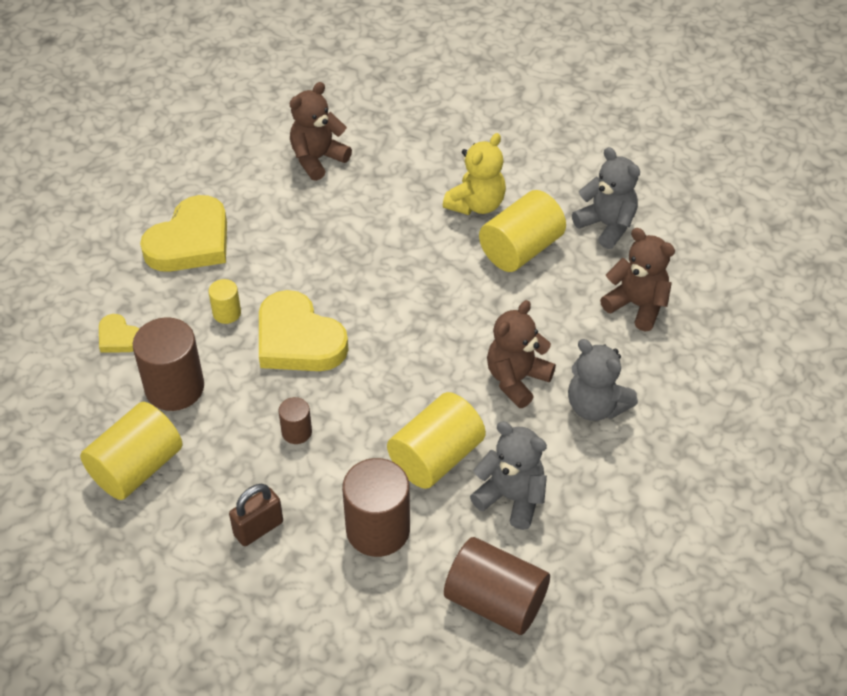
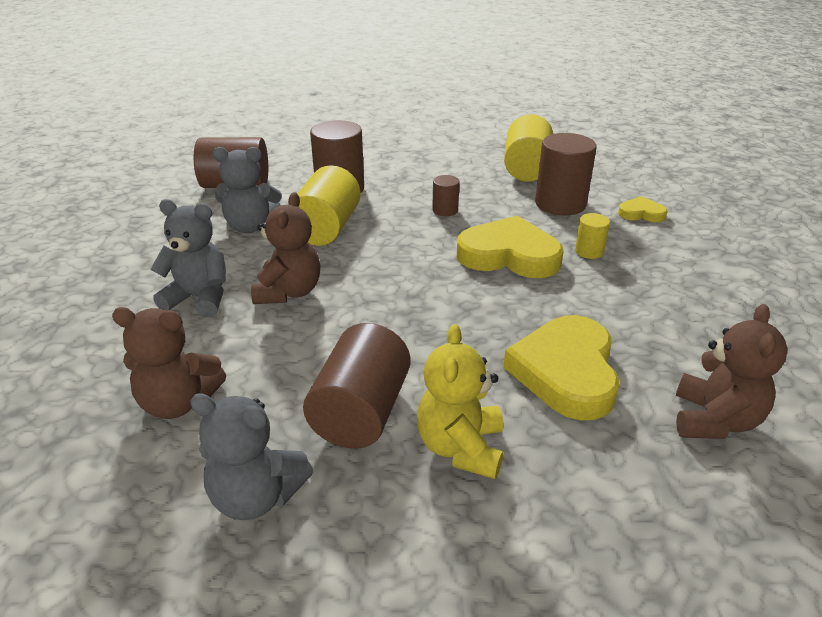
camera: 150 degrees right, 15 degrees down
(190, 241) = (699, 286): yellow heart -> yellow heart (566, 372)
(258, 528) = (418, 170): brown padlock -> none
(521, 249) = (361, 412): yellow cylinder -> brown cylinder

